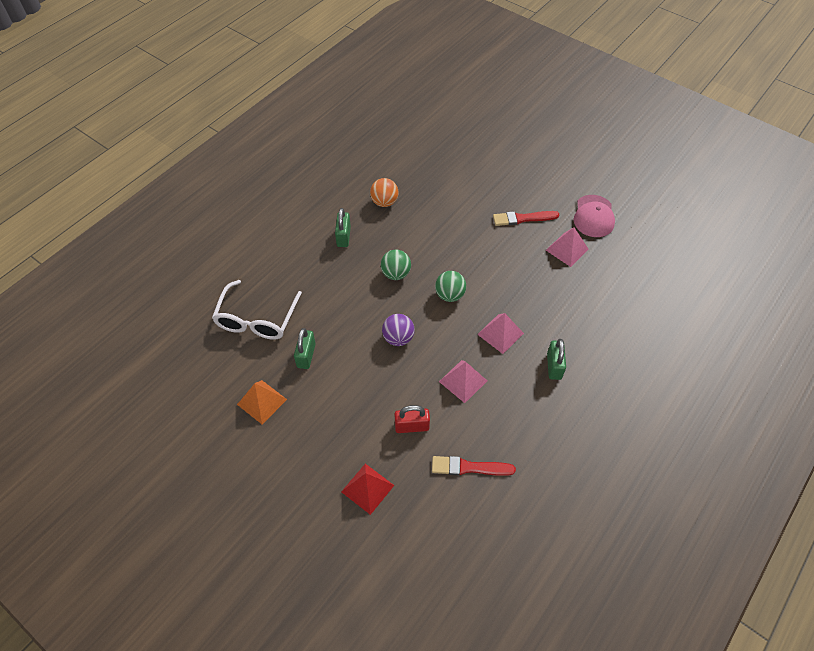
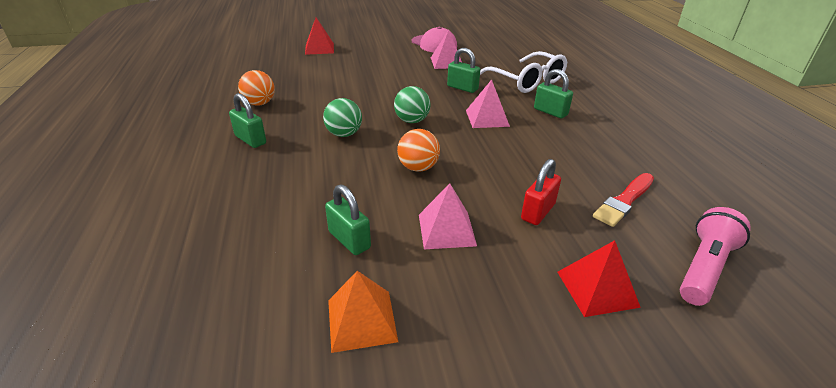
camera: 50 degrees left, 20 degrees down
(257, 319) = (236, 253): white glasses -> white glasses (527, 81)
(398, 338) = (418, 168): purple ball -> orange ball
(434, 536) = (704, 268): none -> pink flashlight
(463, 381) = (515, 157): pink pyramid -> pink pyramid (446, 229)
(495, 158) = (319, 48): none -> red pyramid
(523, 218) = (391, 63): red brush -> none
(532, 289) = (462, 88): none -> green padlock

